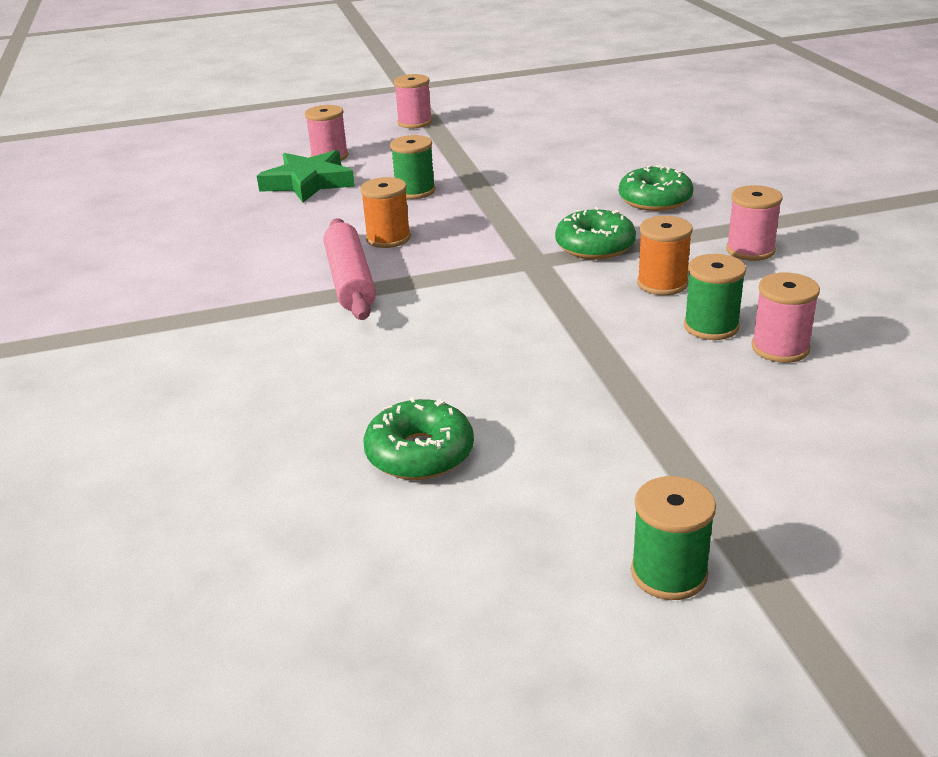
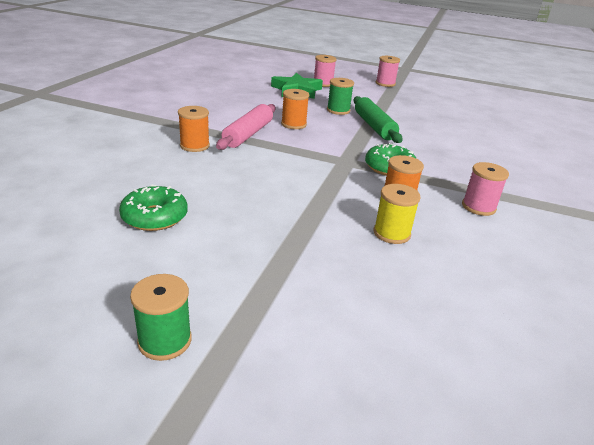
camera: 30 degrees right, 0 degrees up
(303, 333) = (194, 146): none -> orange spool
(495, 196) = (374, 126): none -> green rolling pin
(655, 200) = (459, 160): green donut -> none
(711, 327) = (391, 233): green spool -> yellow spool
(780, 348) = (416, 264): pink spool -> none

